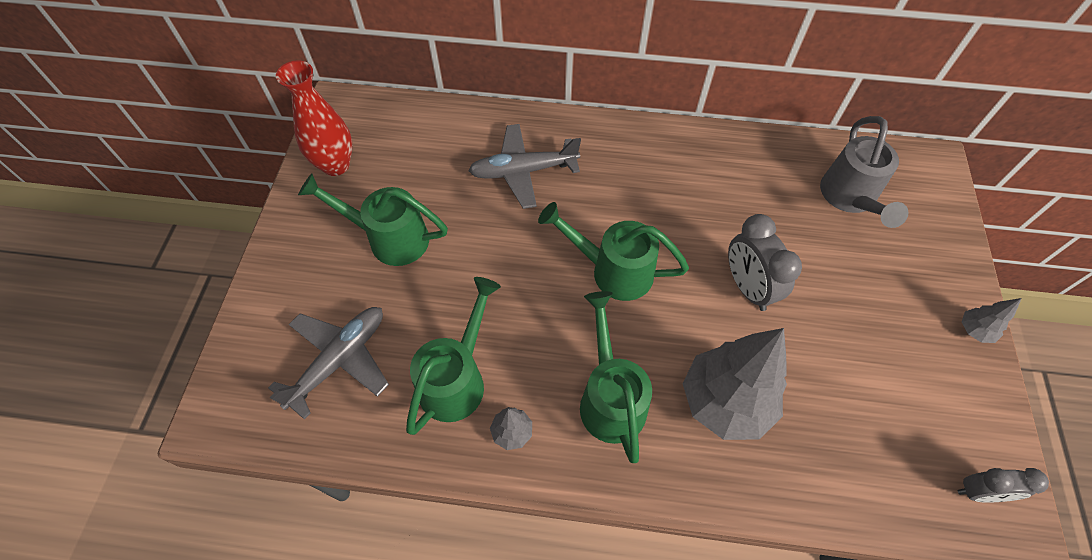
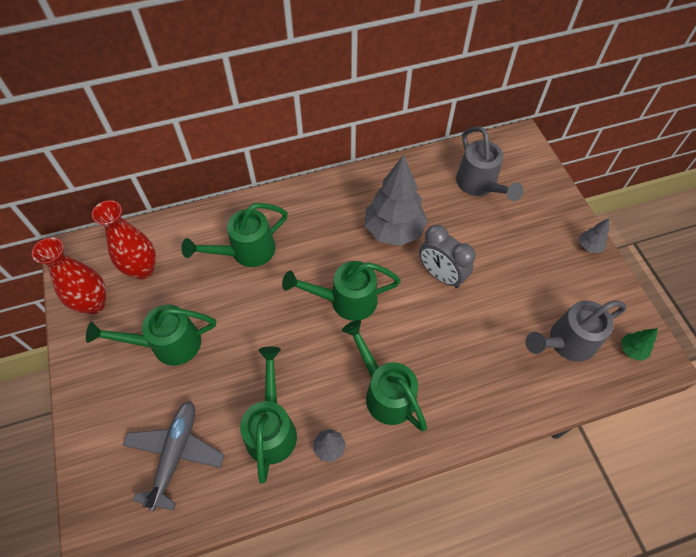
camera: 25 degrees left, 0 degrees up
(402, 148) = (142, 269): none -> red vase
(523, 171) = (246, 251): grey plane -> green watering can
(725, 402) = (460, 361): grey tree -> grey tree (393, 230)
(884, 440) = (566, 342): none -> grey watering can
(979, 492) = (632, 350): grey clock -> green tree

